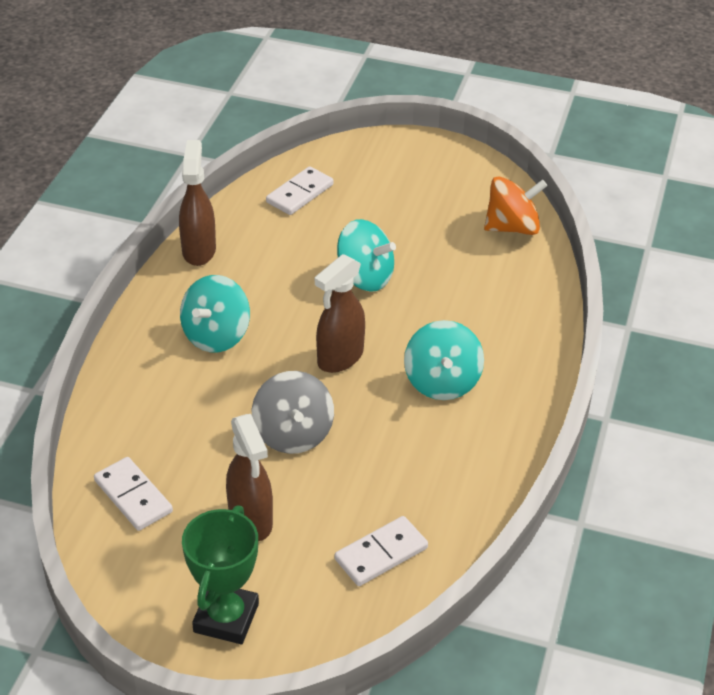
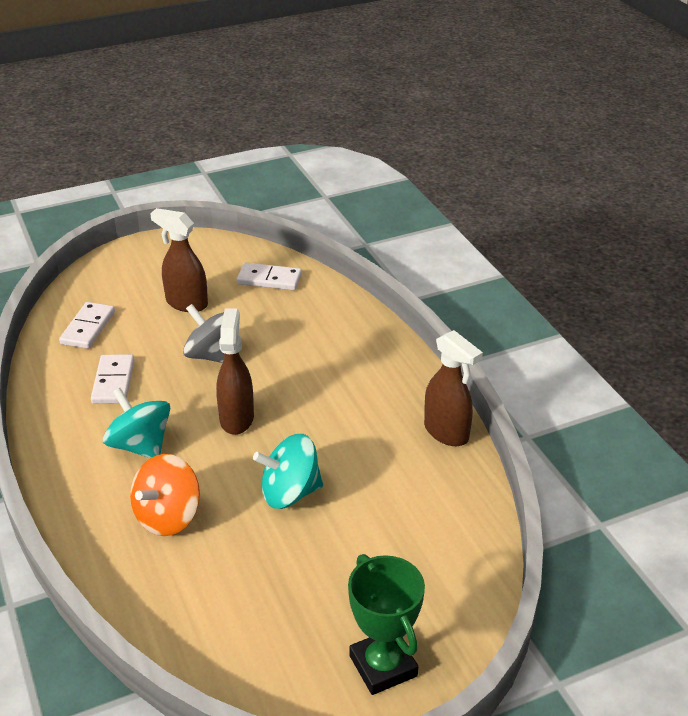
camera: 140 degrees right, 5 degrees down
(216, 336) = (344, 382): turquoise spinning top -> none
(226, 618) = (149, 262): green trophy -> green trophy (383, 666)
(300, 194) = (443, 538): white domino -> white domino (113, 382)
(512, 227) = (205, 638): orange spinning top -> orange spinning top (168, 516)

